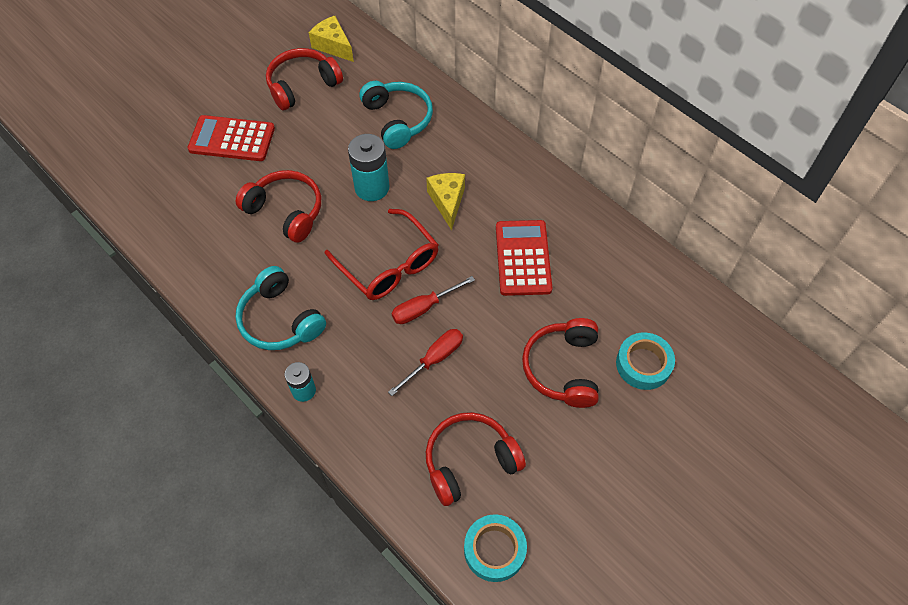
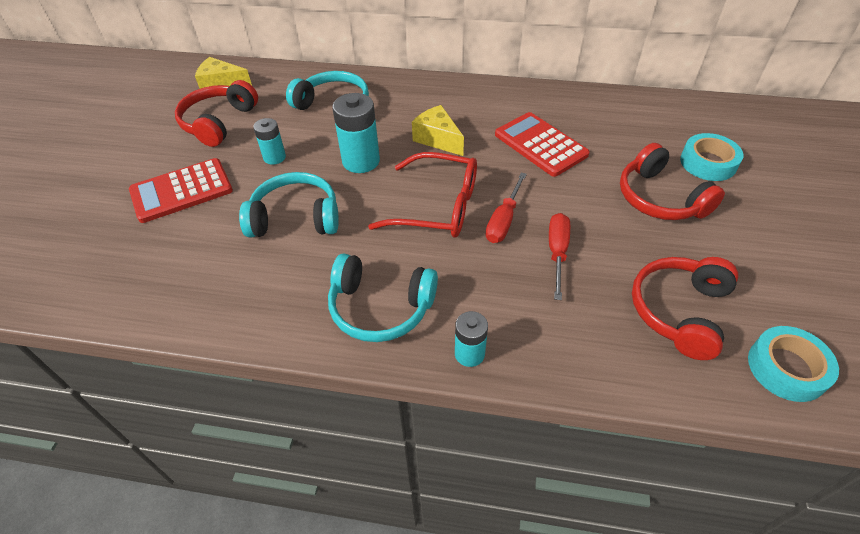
camera: 35 degrees left, 10 degrees down
(286, 211) = (295, 217): red headphones -> turquoise headphones
(315, 145) = (274, 157): none -> turquoise battery

